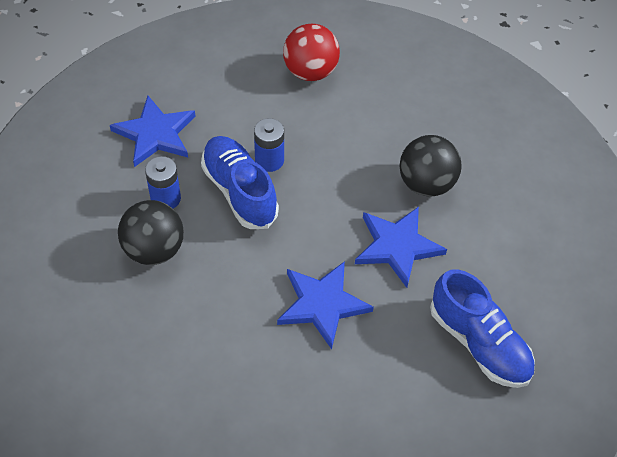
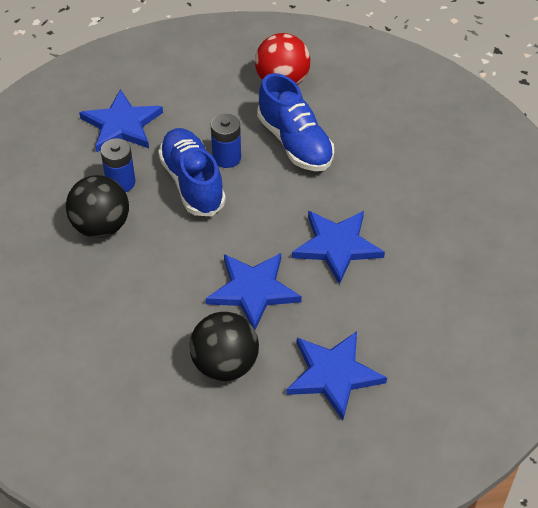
camera: 10 degrees right, 5 degrees down
(419, 387) = (333, 375): none -> blue star
(426, 184) = (377, 192): black ball -> black ball (225, 365)
(479, 343) = (401, 341): blue shoe -> blue shoe (295, 143)

